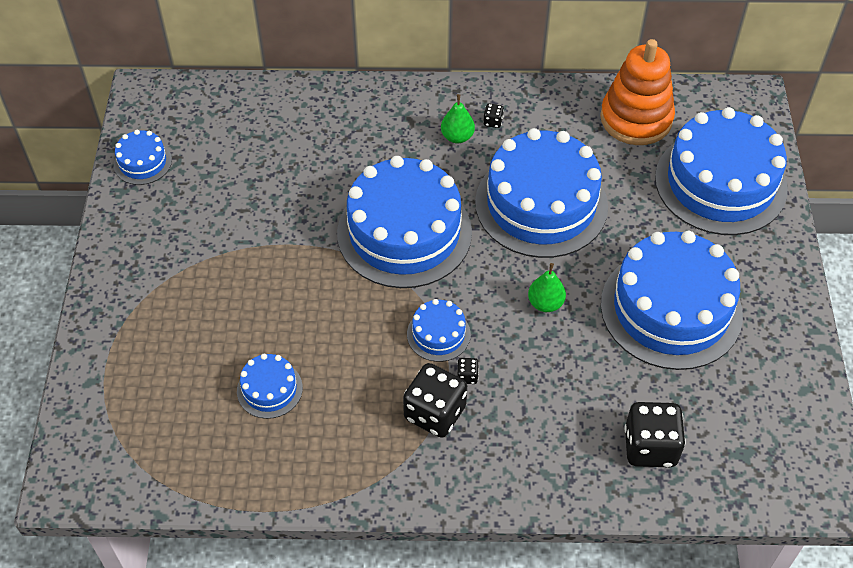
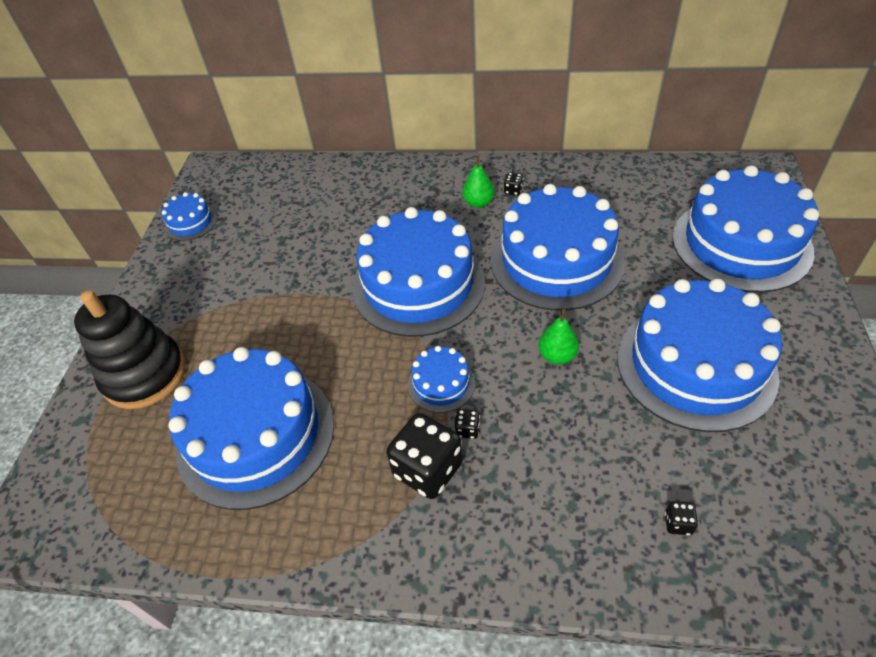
camera: 10 degrees right, 5 degrees down
(142, 335) = (145, 375): none -> black stacking toy
(269, 389) = (256, 435): blue cake -> blue cake, size x2.24
(636, 119) = (651, 188): orange stacking toy -> none
(650, 447) = (678, 523): black dice -> black dice, size x0.42

